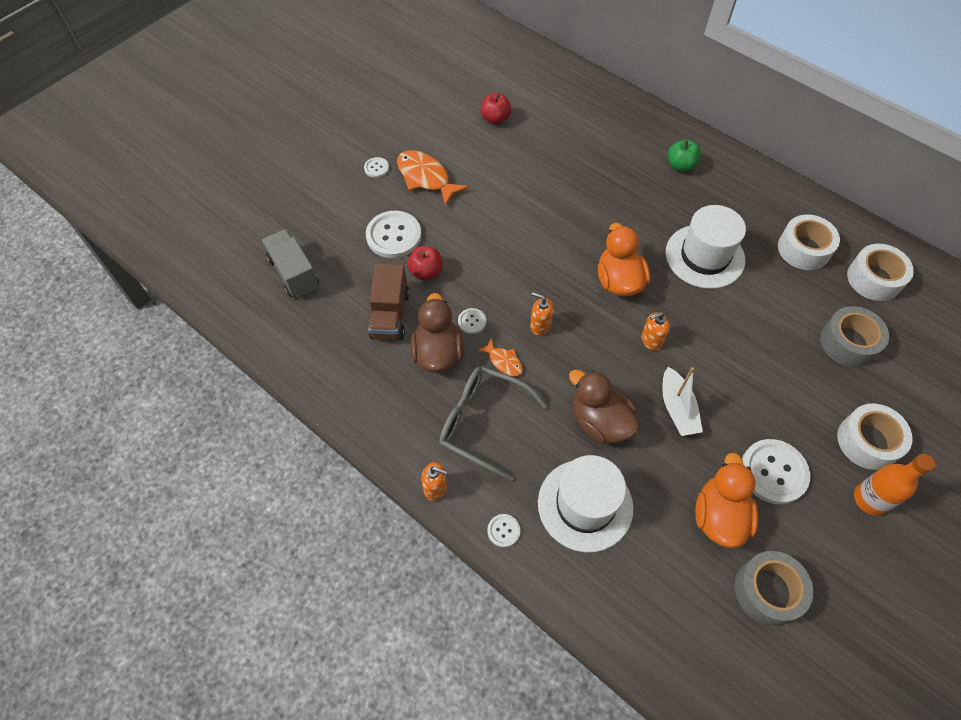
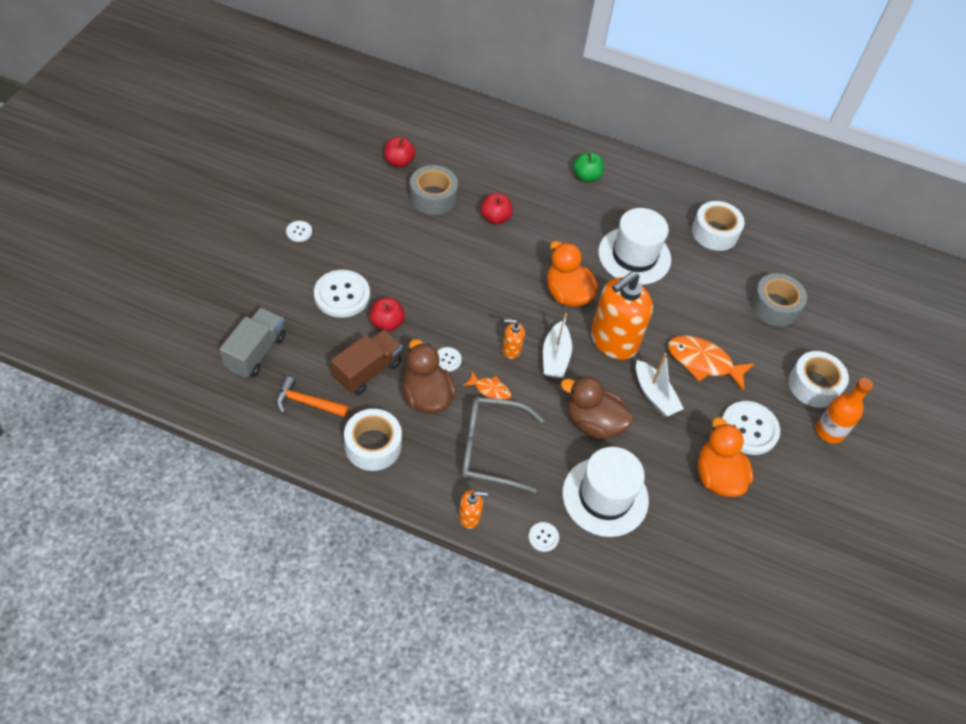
camera: 25 degrees left, 5 degrees down
(294, 273) = (255, 352): grey truck -> grey truck turned 75 degrees clockwise
(321, 332) = (306, 402): none -> orange hammer
(390, 315) = (367, 371): brown truck -> brown truck turned 120 degrees counterclockwise
(426, 178) = (352, 232): orange fish -> orange fish (703, 362)
(571, 190) = (495, 218): none -> red apple
(583, 343) = (555, 357): none -> white boat
(651, 340) = (613, 341): orange soap dispenser -> orange soap dispenser, size x2.27
(767, 591) = (774, 526): grey tape -> grey tape (433, 197)
(874, 279) = (779, 247): white tape -> white tape (373, 445)

